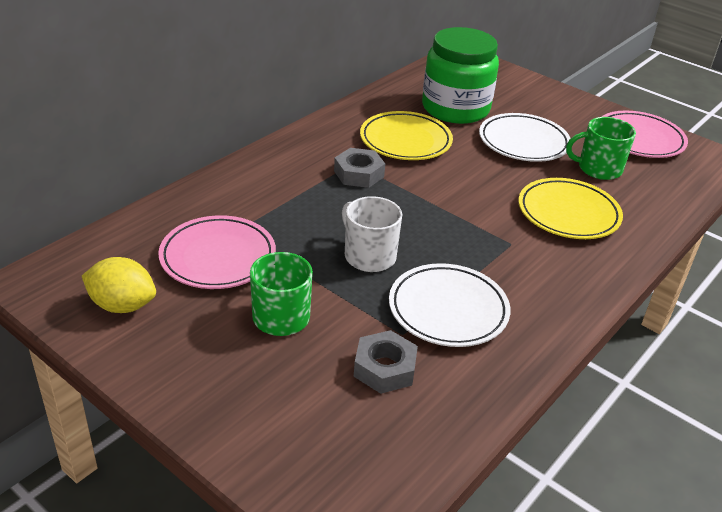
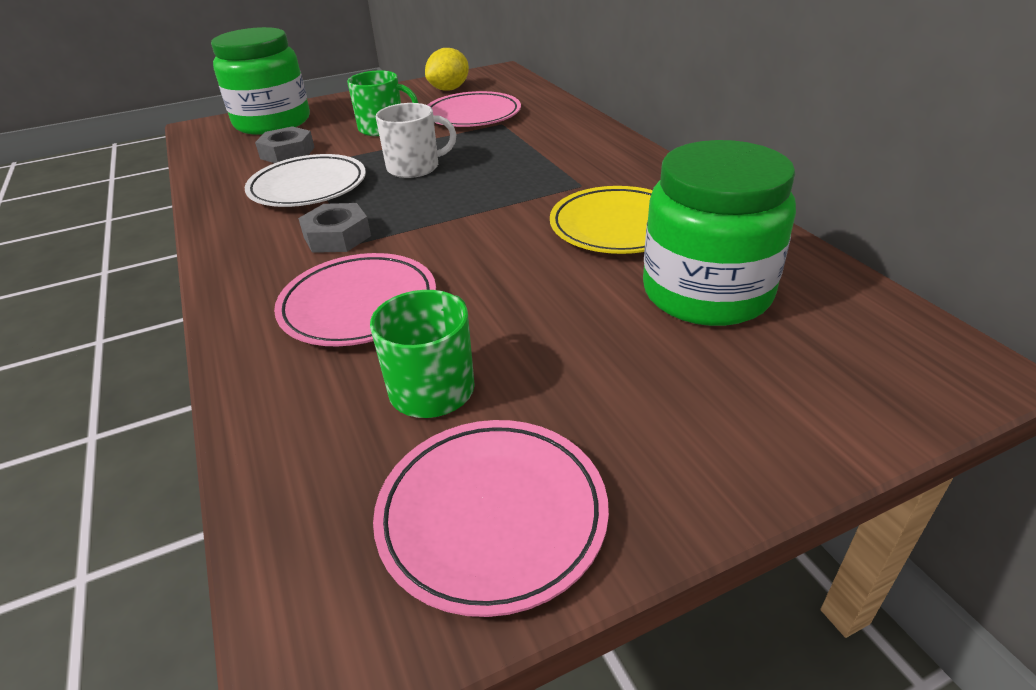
camera: 120 degrees right, 0 degrees up
(299, 441) = (272, 122): none -> green jar
(359, 174) = (556, 184): grey nut -> grey nut (337, 236)
(523, 142) = (564, 330): white plate -> none
(568, 213) = (359, 305): yellow plate -> pink plate

